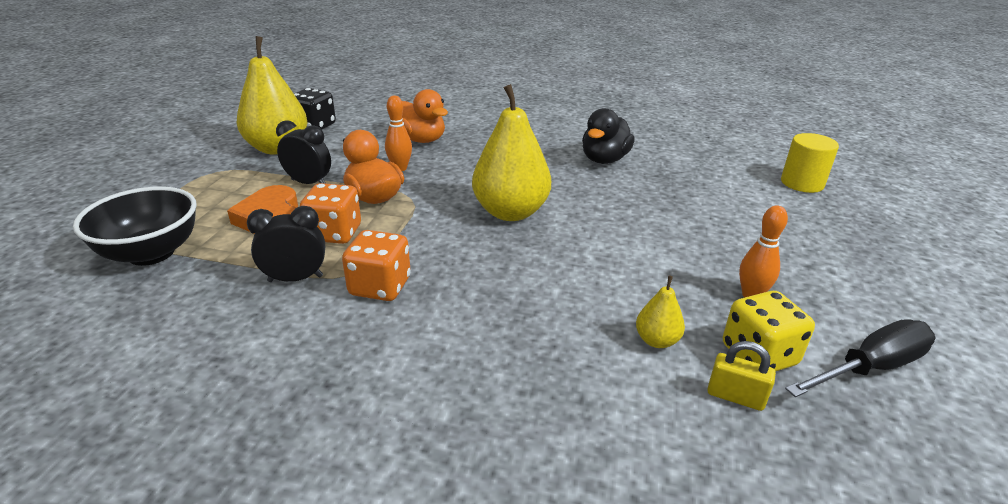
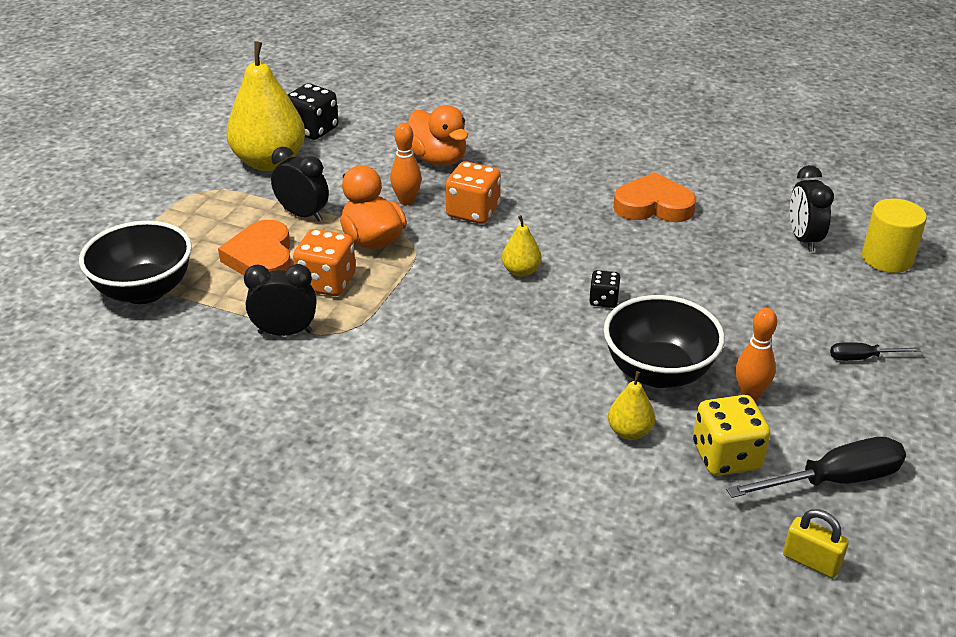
camera: 10 degrees right, 5 degrees up
(380, 287) = (367, 349): orange dice -> orange dice (473, 212)
(510, 212) = (521, 271): yellow pear -> yellow pear, size x0.45
(589, 229) = (603, 300): none -> black dice
(604, 160) = (653, 206): black duck -> orange heart
(661, 283) = (658, 372): none -> black bowl
(731, 175) = (803, 239): none -> black clock
(735, 396) = (684, 492): yellow padlock -> yellow padlock (811, 561)
(828, 257) = (862, 358): none -> black screwdriver

